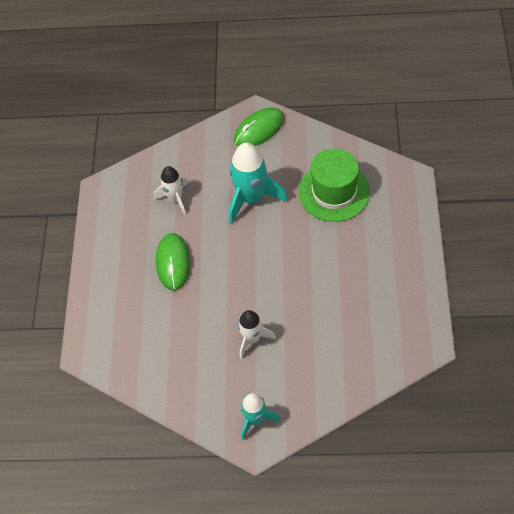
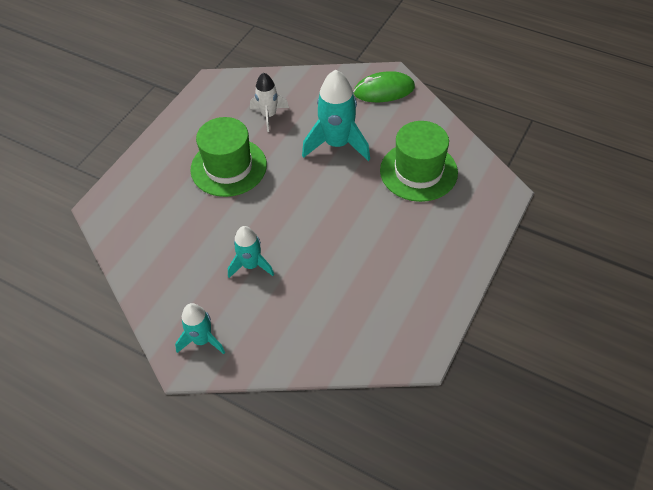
camera: 25 degrees right, 5 degrees down
(173, 262) = (228, 167): green mouse -> green hat
(252, 339) = (251, 265): white rocket -> turquoise rocket

